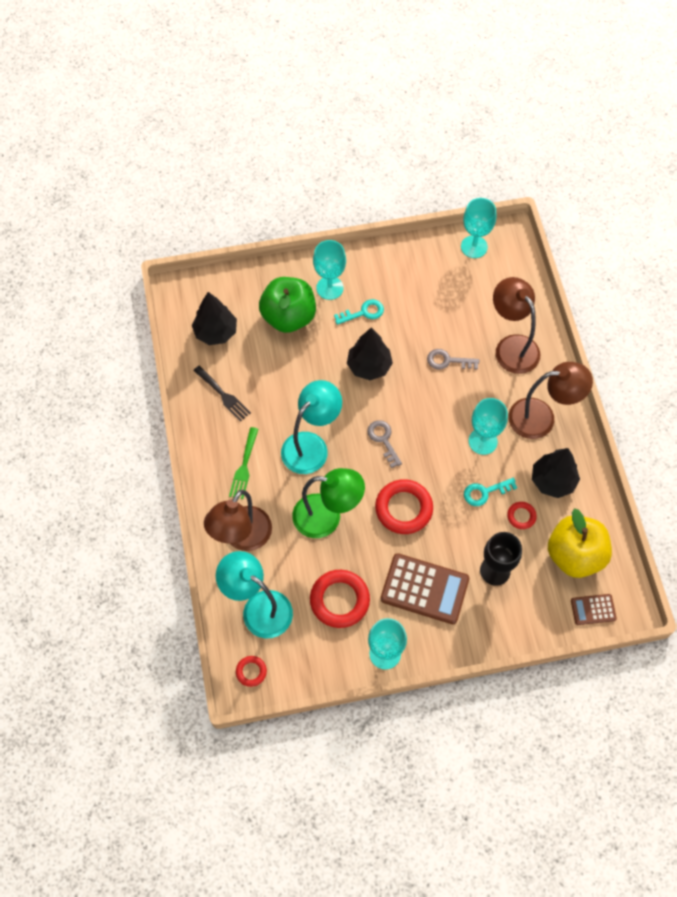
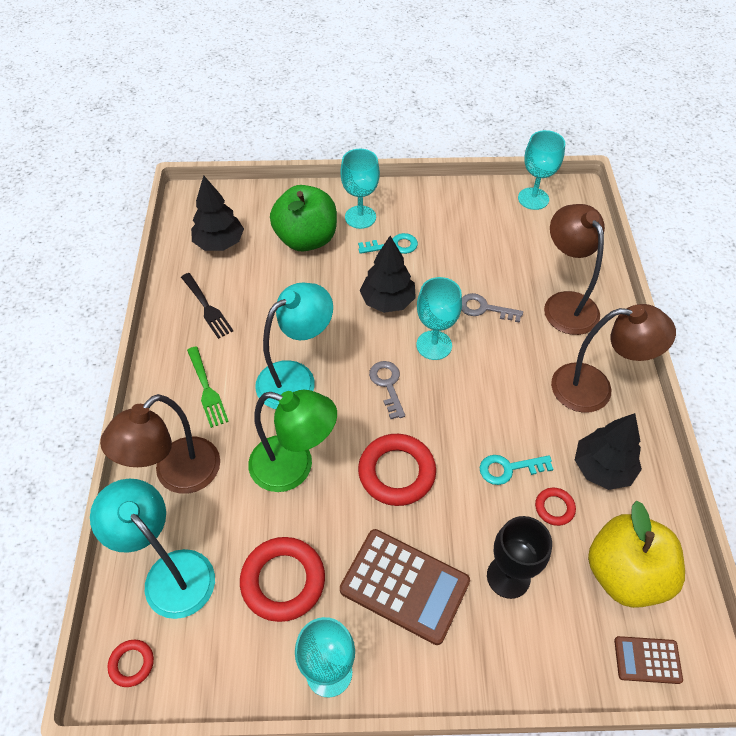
camera: 10 degrees right, 10 degrees down
(244, 466) = (207, 390): green fork -> green fork turned 45 degrees counterclockwise
(483, 441) = (514, 405): turquoise goblet -> turquoise goblet (434, 345)

